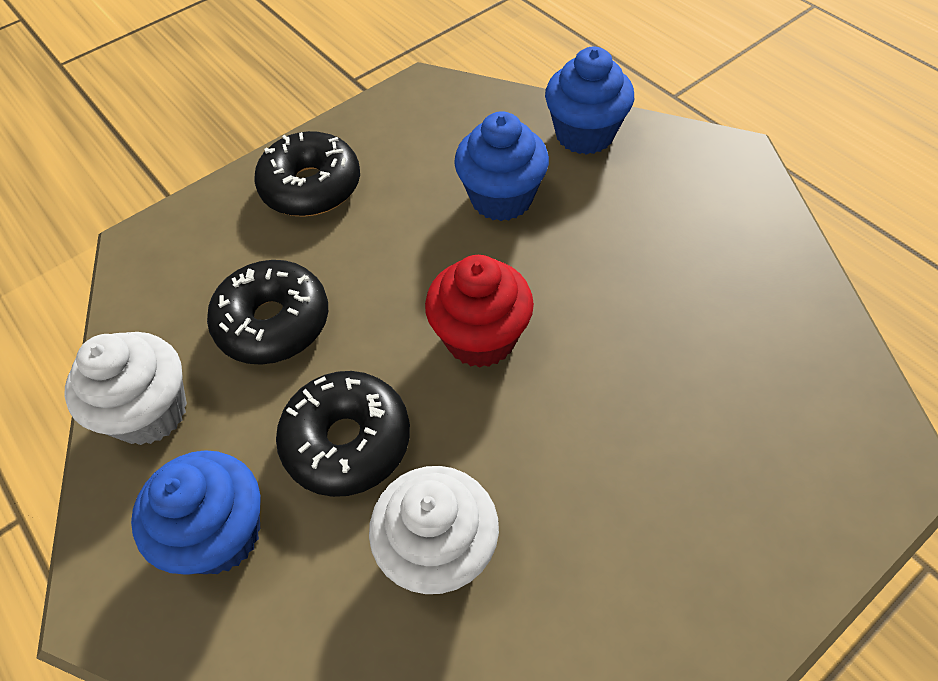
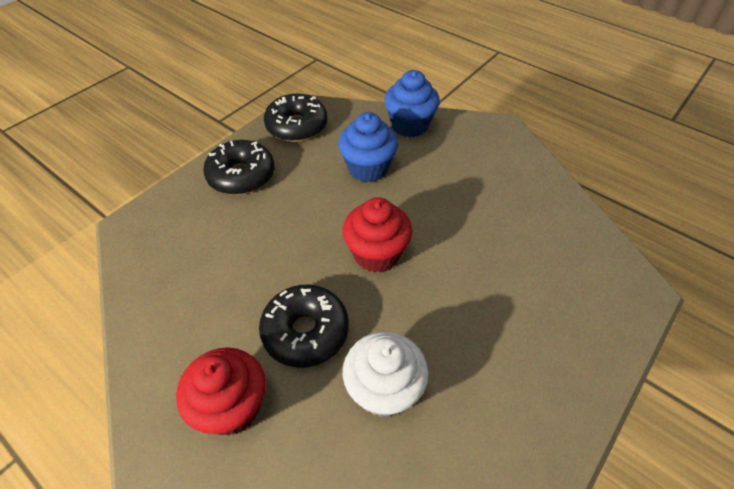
camera: 15 degrees left, 5 degrees down
(150, 412) = (162, 335): white cupcake -> none
(220, 534) = (232, 407): blue cupcake -> red cupcake
(273, 323) = (236, 264): black donut -> black donut (296, 126)

